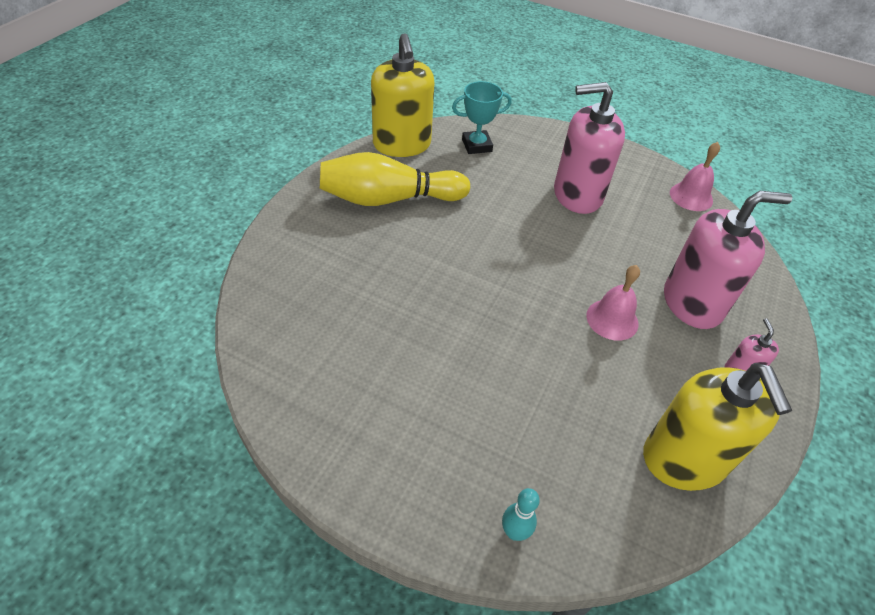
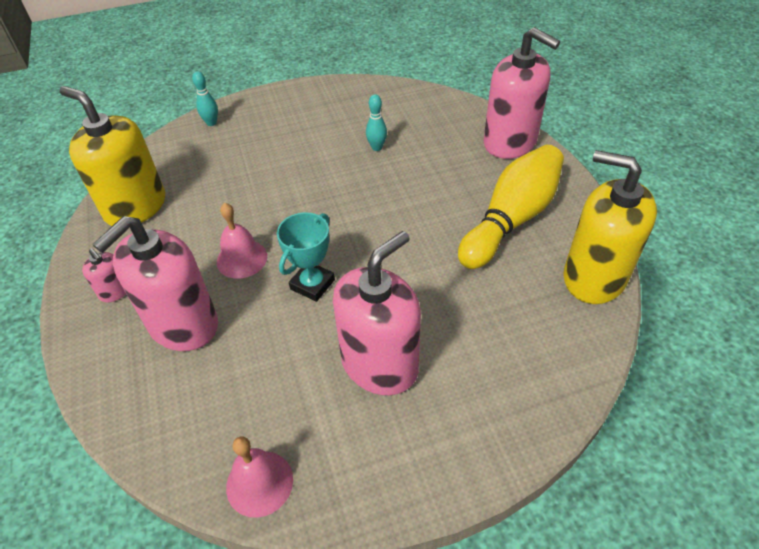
camera: 140 degrees right, 0 degrees up
(287, 243) = (510, 142): none -> pink soap dispenser
(389, 330) = (377, 147): none -> turquoise bowling pin
(476, 145) = (542, 341): turquoise trophy -> turquoise trophy (312, 284)

